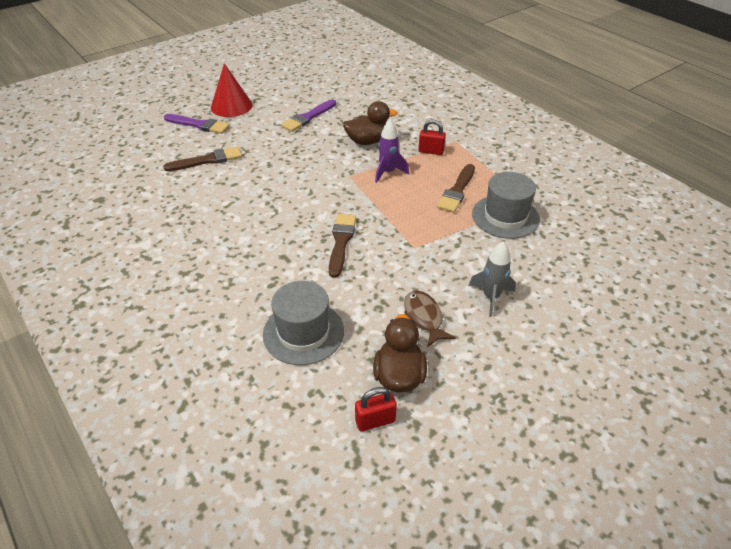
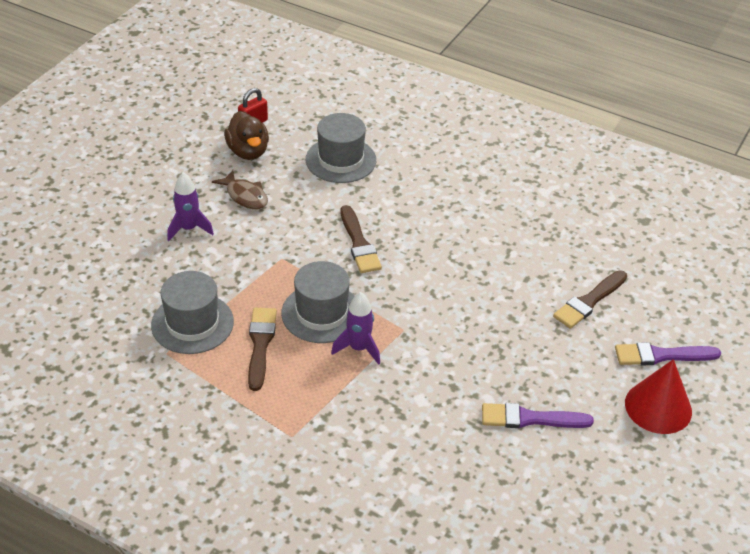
camera: 155 degrees right, 0 degrees up
(308, 117) = (530, 419): purple brush -> purple brush turned 105 degrees counterclockwise
(367, 141) = (415, 396): brown duck -> none
(402, 199) = (321, 313): none -> grey hat
(431, 151) = (319, 403): red padlock -> none
(491, 297) = (189, 229): grey rocket -> purple rocket

